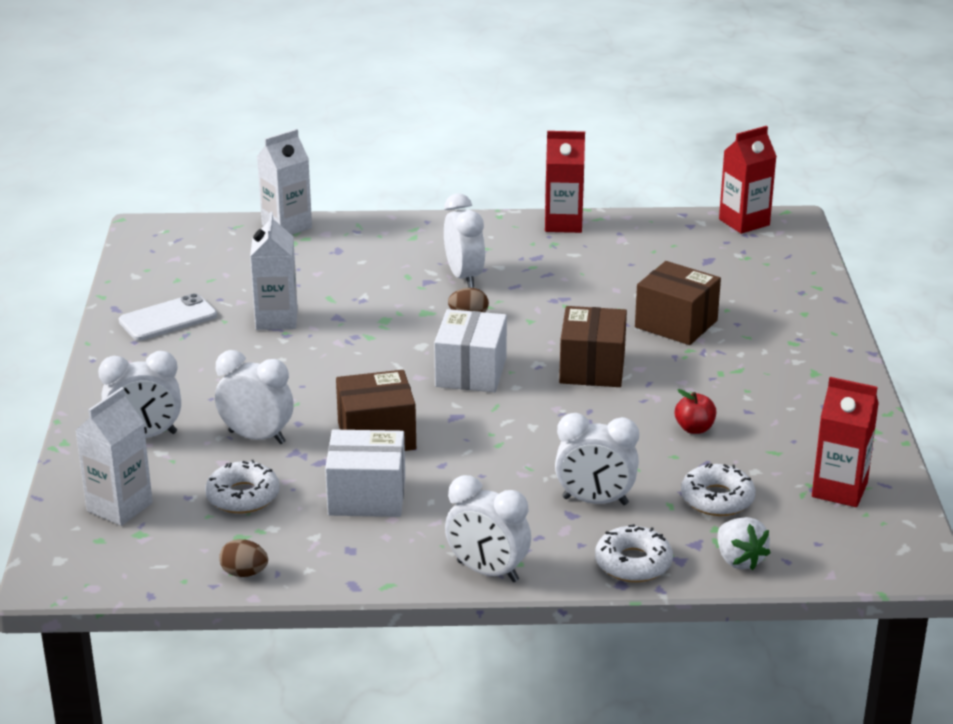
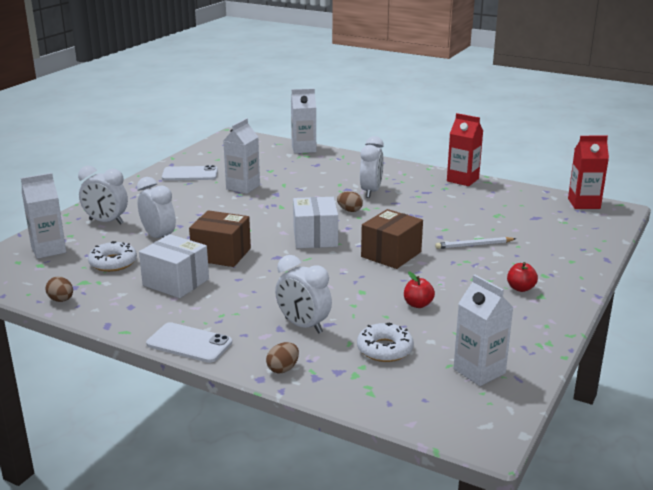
camera: 30 degrees right, 5 degrees down
(471, 372) = (315, 238): white box -> white box turned 45 degrees counterclockwise
(487, 571) = (189, 343): white clock -> white phone
(633, 563) = (283, 369): white donut -> brown egg
(676, 324) = (474, 245): brown box -> white pencil
(739, 560) = (355, 391): white strawberry -> none
(784, 369) = (520, 288): none -> red apple
(839, 490) = (479, 371): red carton -> white carton

